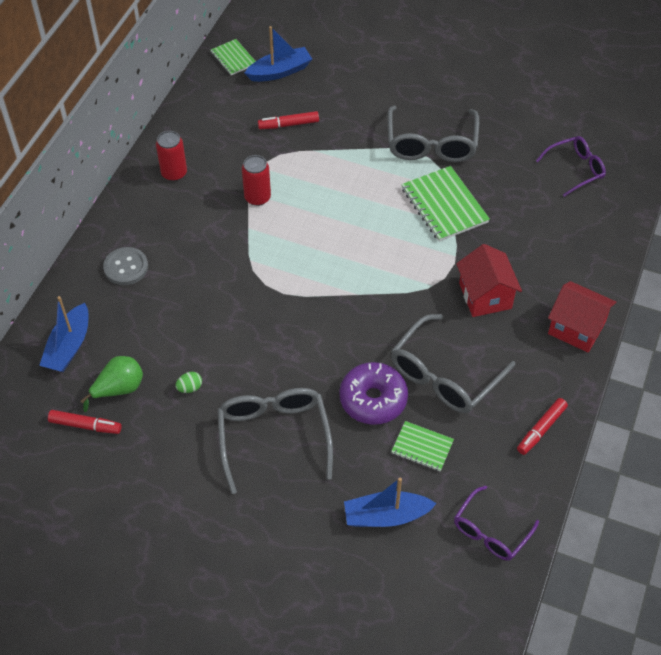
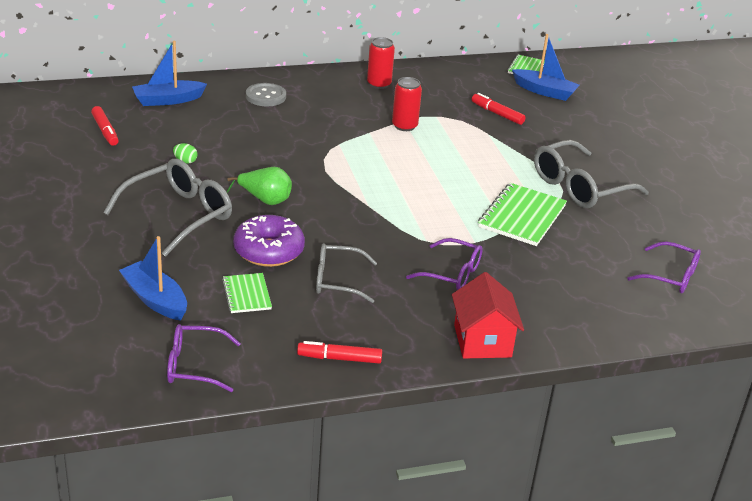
camera: 50 degrees right, 20 degrees down
(119, 389) = (152, 132): green pear -> green pear (265, 200)
(445, 375) = (338, 280): grey glasses -> grey glasses, size x0.63
(485, 296) = (451, 273): red house -> purple glasses

